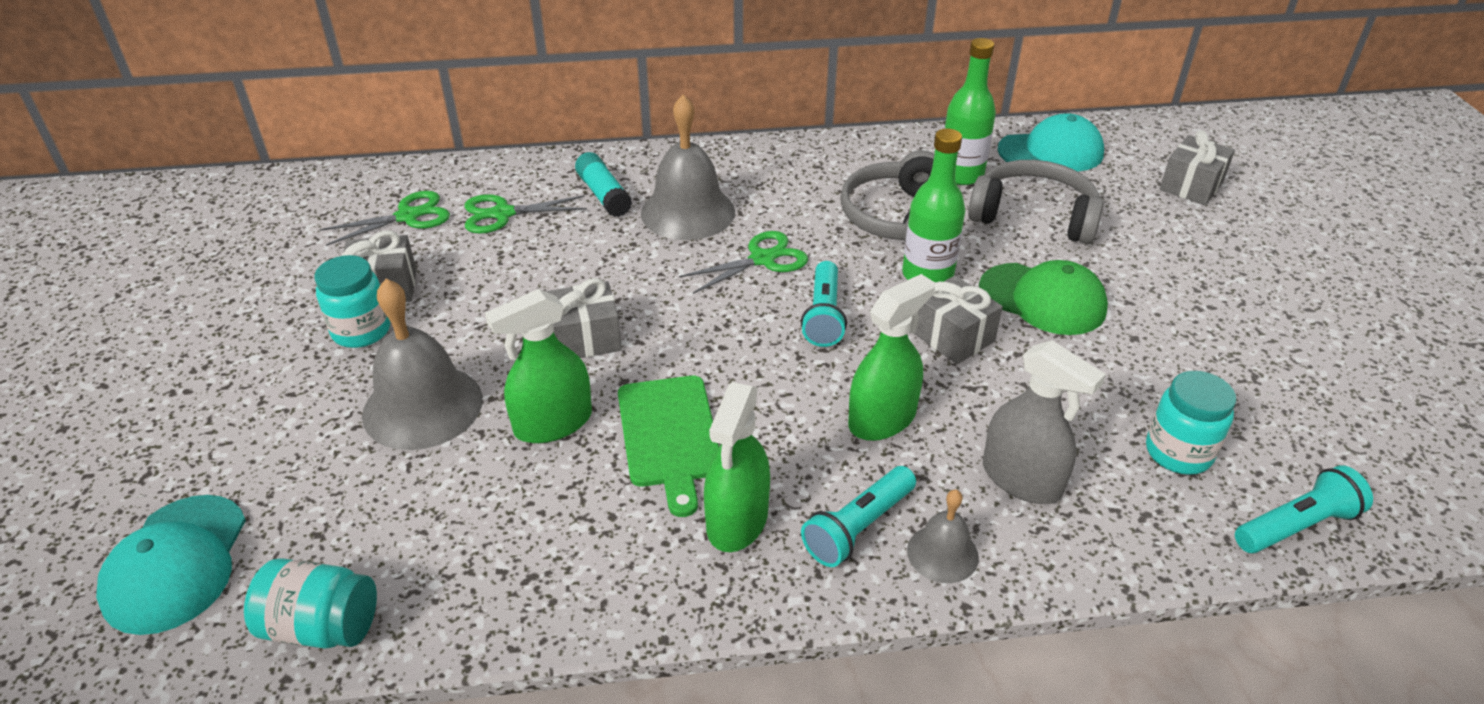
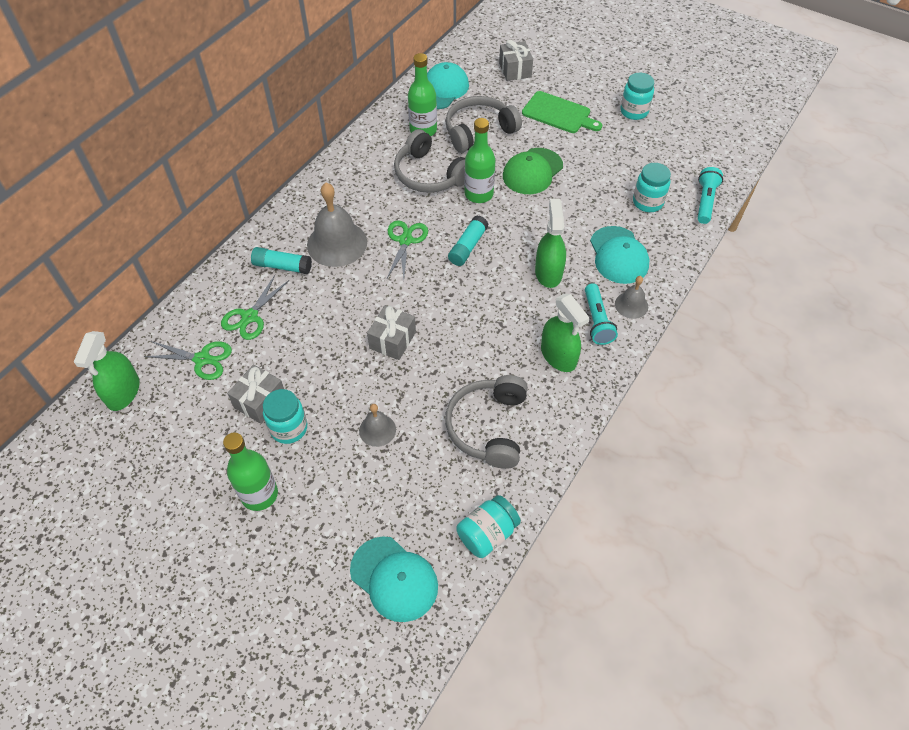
camera: 50 degrees left, 15 degrees up
(240, 363) = (259, 494): none -> green bottle
(408, 216) = (202, 359): green scissors -> green scissors turned 90 degrees clockwise
(423, 406) = (377, 430): grey bell -> grey bell, size x0.53
(524, 515) = (488, 427): none -> grey headphones
(553, 423) = (440, 385): green spray bottle -> green spray bottle (123, 392)
(669, 436) = (489, 348): green cutting board -> green cutting board (559, 114)
(824, 316) = (468, 247): turquoise flashlight -> turquoise glue stick
(952, 336) = (524, 216): grey gift -> none
(1021, 479) = (618, 255): grey spray bottle -> turquoise cap
(1042, 299) = (532, 171): green cap -> green cap turned 150 degrees clockwise
(1328, 334) = (634, 111): none -> turquoise jar

